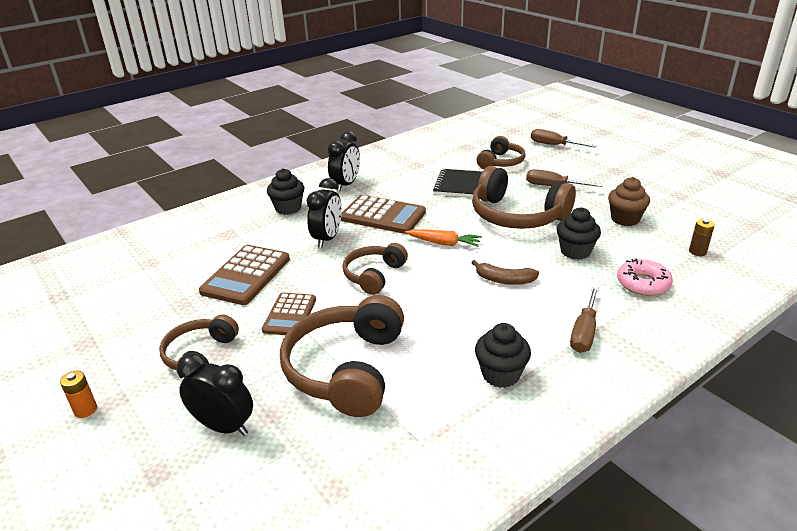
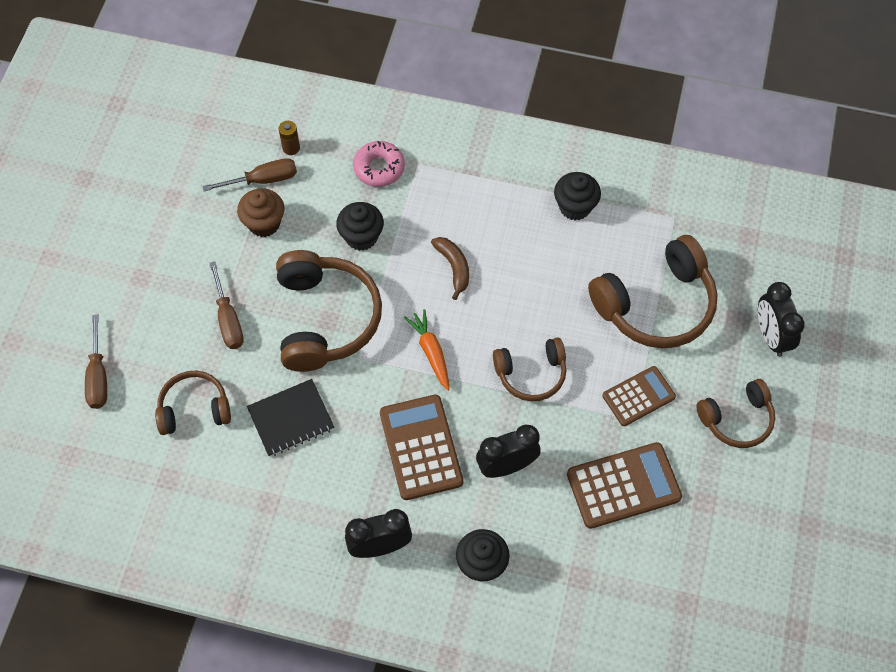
camera: 130 degrees left, 30 degrees up
(85, 410) = (847, 441): orange battery -> none
(584, 332) = (481, 180): brown screwdriver -> brown screwdriver (262, 180)

